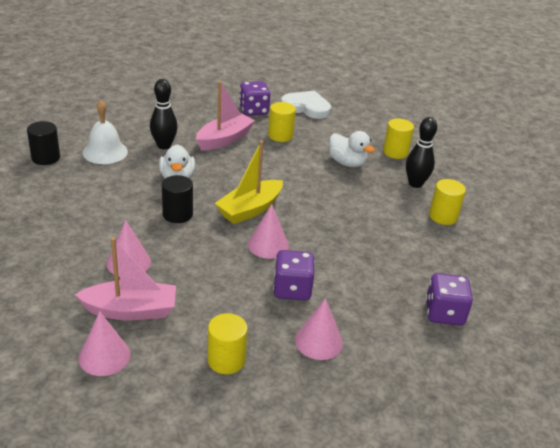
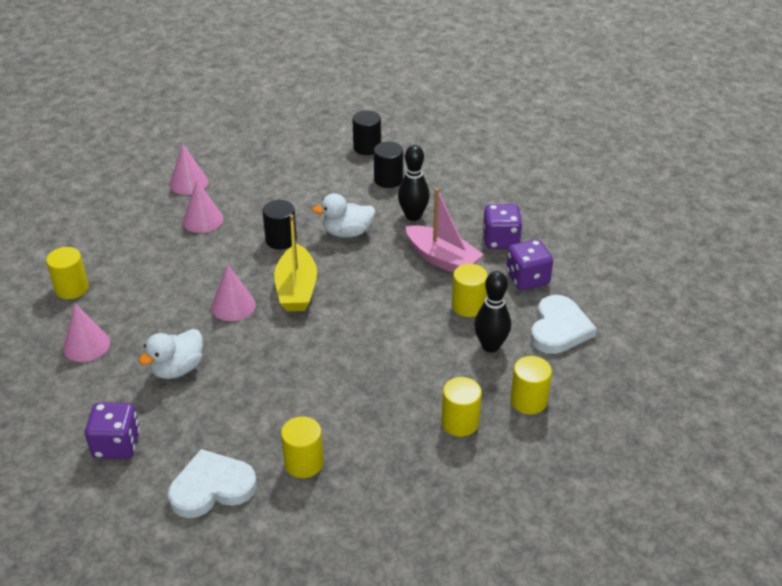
camera: 90 degrees right, 5 degrees up
(104, 356) = (86, 224): pink cone -> pink cone (189, 183)
(105, 152) = (388, 180): white bell -> black cylinder
(130, 310) = (138, 230): pink boat -> none
(250, 209) = (296, 289): yellow boat -> yellow boat turned 135 degrees counterclockwise
(292, 289) = (161, 325): purple dice -> purple dice (501, 240)
(347, 163) = (416, 370): white duck -> white duck (177, 369)
(373, 127) = (528, 401): none -> yellow cylinder
(415, 184) = (379, 439): black bowling pin -> black bowling pin (490, 346)
(476, 260) = (212, 487): none -> white heart

